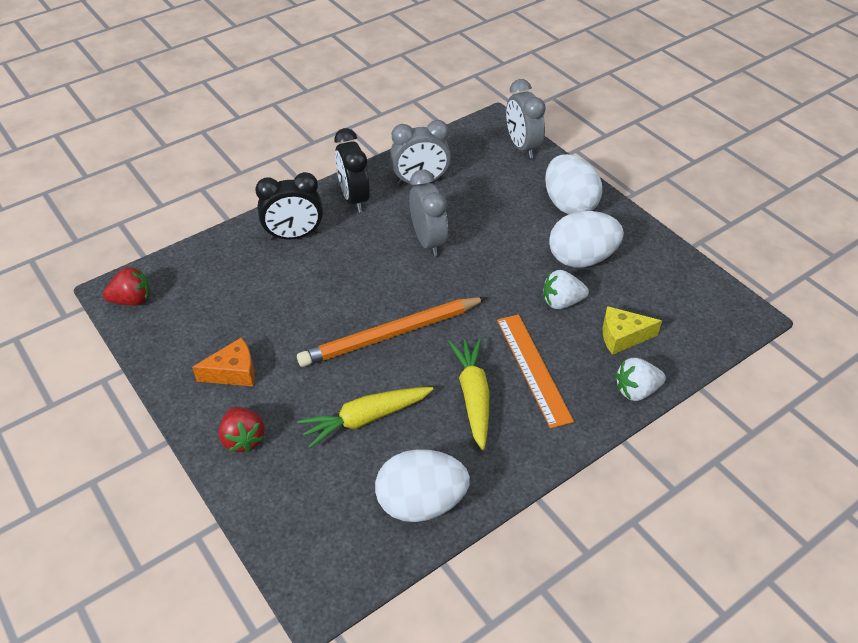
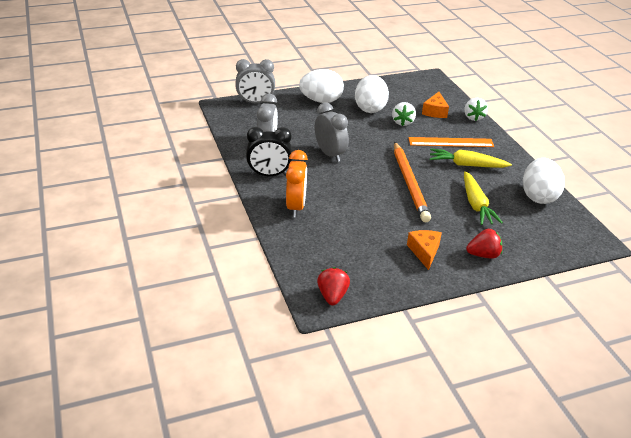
camera: 75 degrees left, 10 degrees down
(294, 236) = (296, 207): black clock -> orange clock
(428, 241) = (330, 154): grey clock -> grey clock turned 60 degrees clockwise
(622, 337) = (435, 112): yellow cheese -> orange cheese

